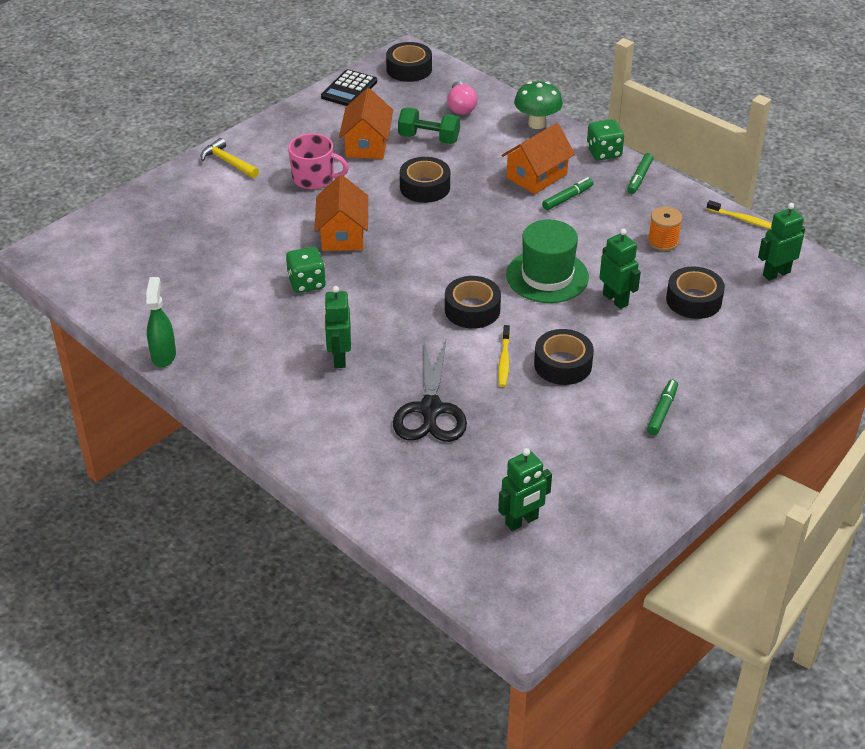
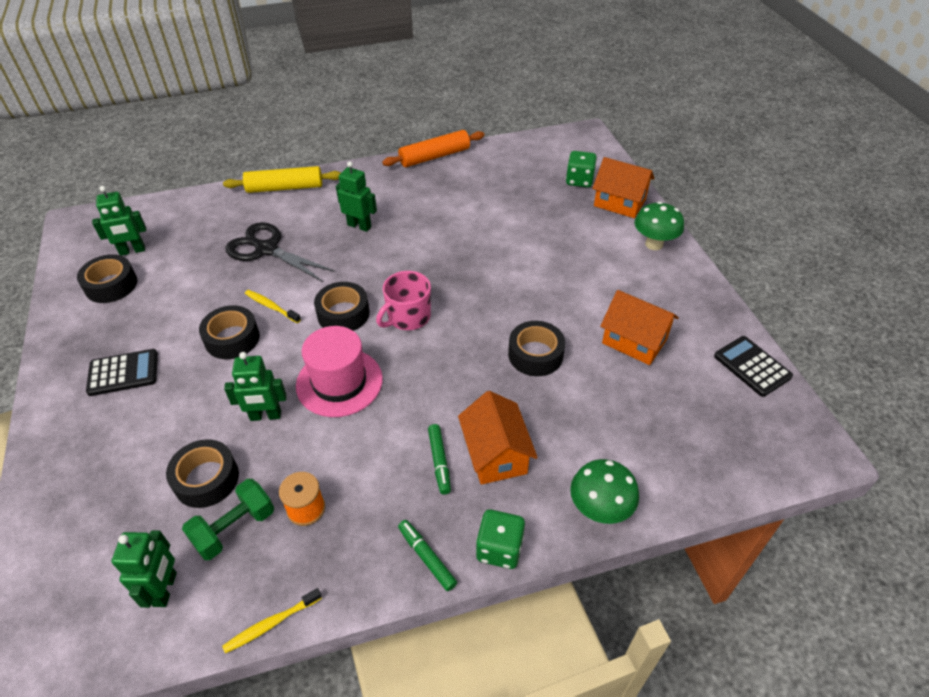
camera: 120 degrees right, 5 degrees up
(164, 355) = (434, 156): green spray bottle -> orange rolling pin
(227, 162) = (654, 244): yellow hammer -> green mushroom
(306, 283) = (455, 237): green dice -> green dice (579, 180)
(314, 178) = (597, 286): pink mug -> pink mug (408, 317)
(314, 455) = (285, 188): none -> yellow rolling pin
(342, 235) = (501, 276): orange house -> orange house (619, 202)
(409, 69) = (781, 437): black tape -> black tape (111, 285)
(429, 138) = (620, 393): green dumbbell -> green dumbbell (234, 528)
(461, 107) = (672, 450): pink light bulb -> none
(522, 521) = (132, 251): green robot -> green robot turned 105 degrees counterclockwise
(547, 276) = (339, 382): green hat -> pink hat
(662, 411) = (123, 373): green marker -> black calculator

